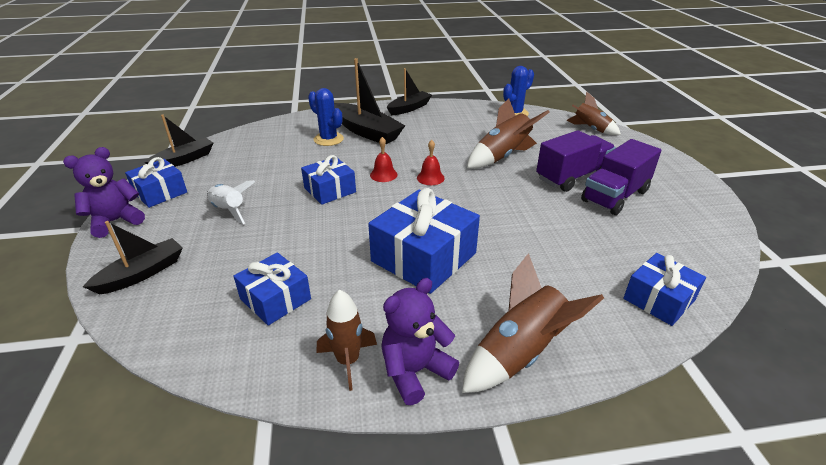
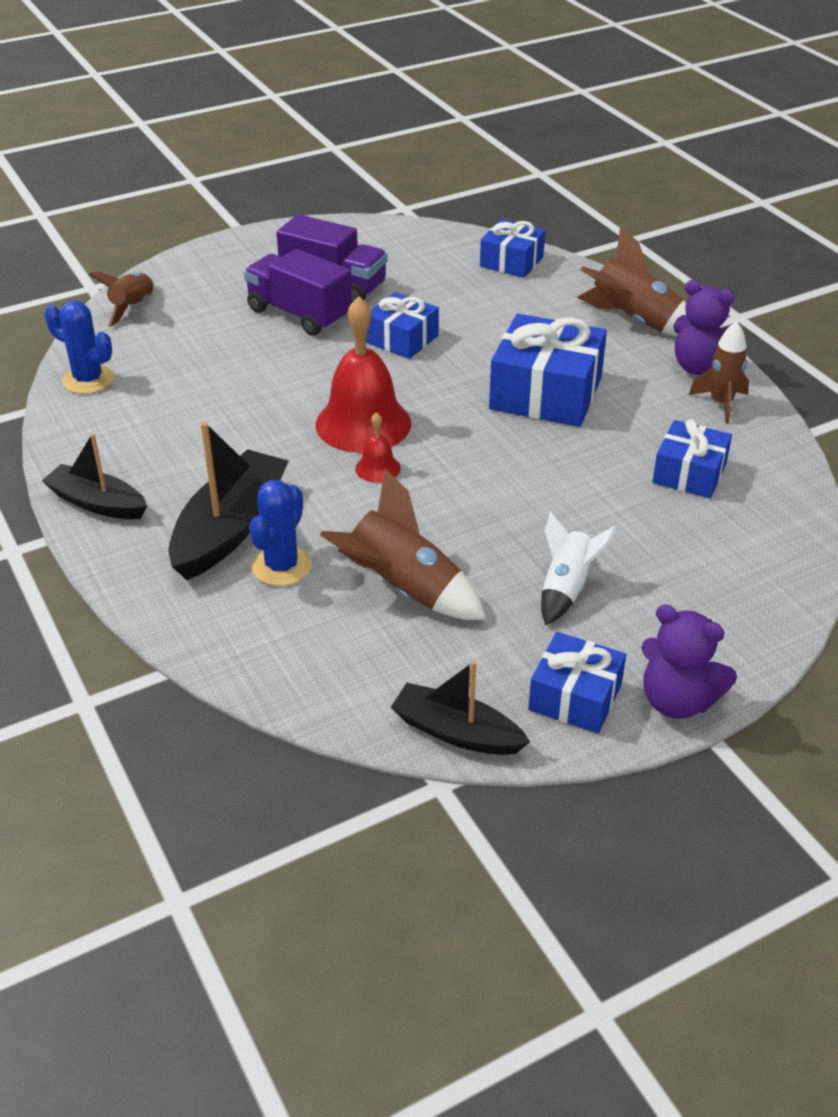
camera: 110 degrees left, 5 degrees up
(142, 273) = (742, 600): black boat -> none
(330, 190) = (451, 507): blue gift -> blue gift (402, 339)
(430, 178) = (363, 423): red bell -> red bell, size x2.20
(502, 156) = (263, 372): brown rocket -> brown rocket (403, 589)

